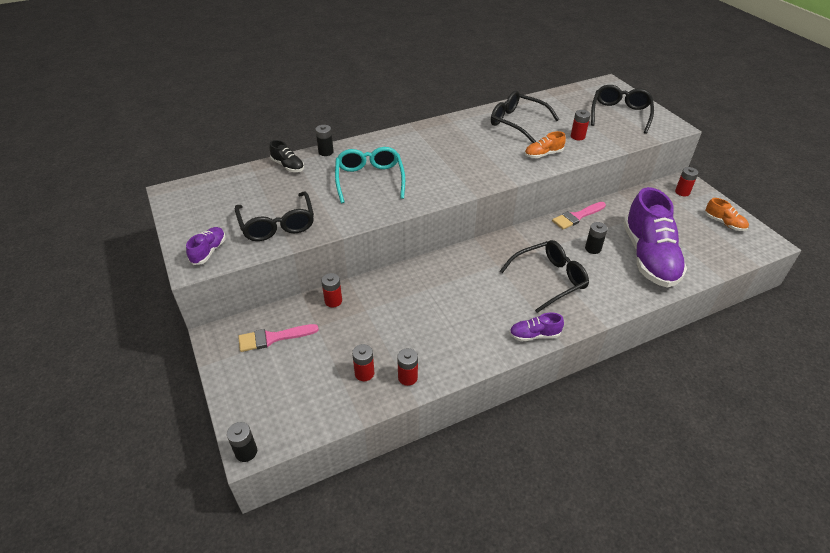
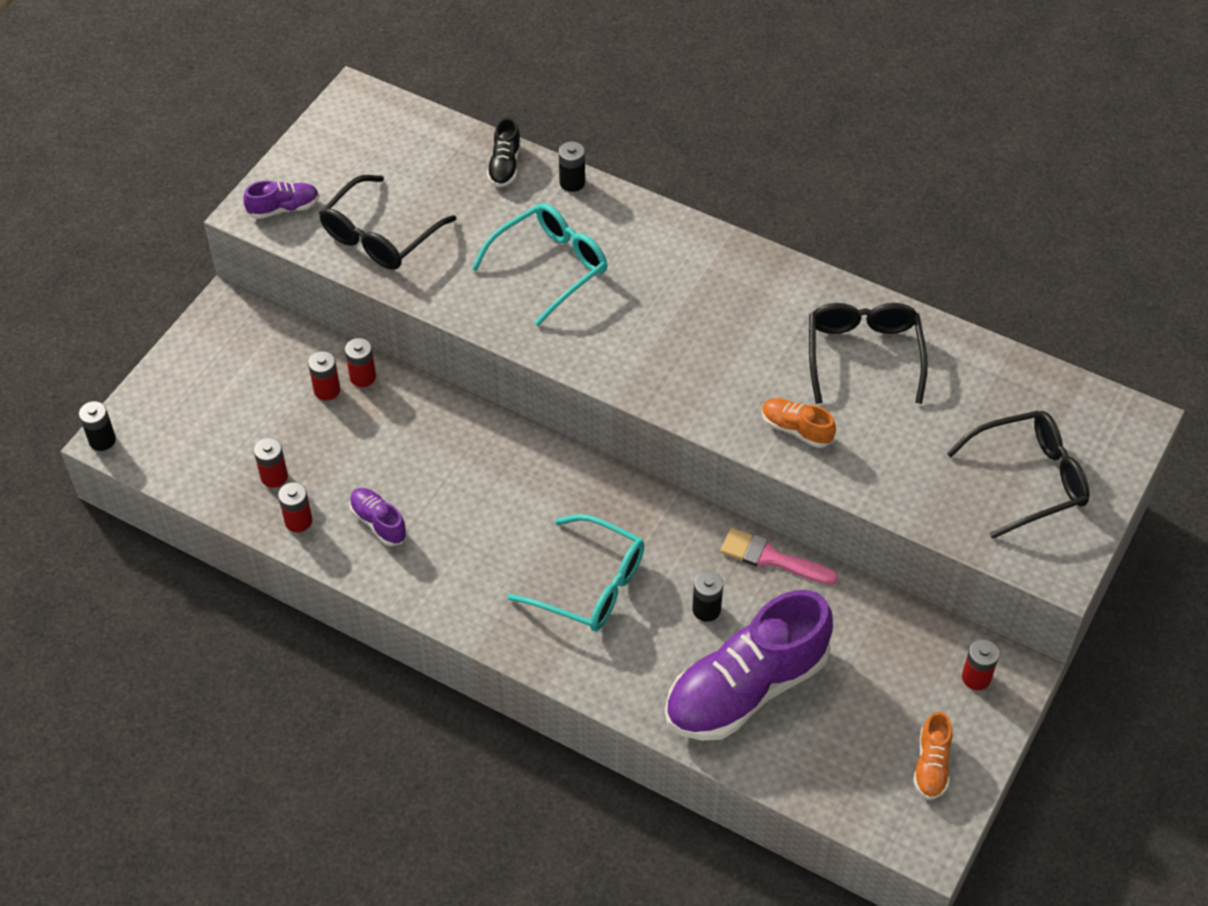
camera: 55 degrees right, 10 degrees up
(273, 338) = (261, 359): pink brush -> none
(534, 335) = (465, 615): purple shoe -> purple shoe (378, 522)
(549, 279) = (590, 585): black glasses -> turquoise glasses
(577, 136) = (894, 450): red battery -> red battery (327, 390)

